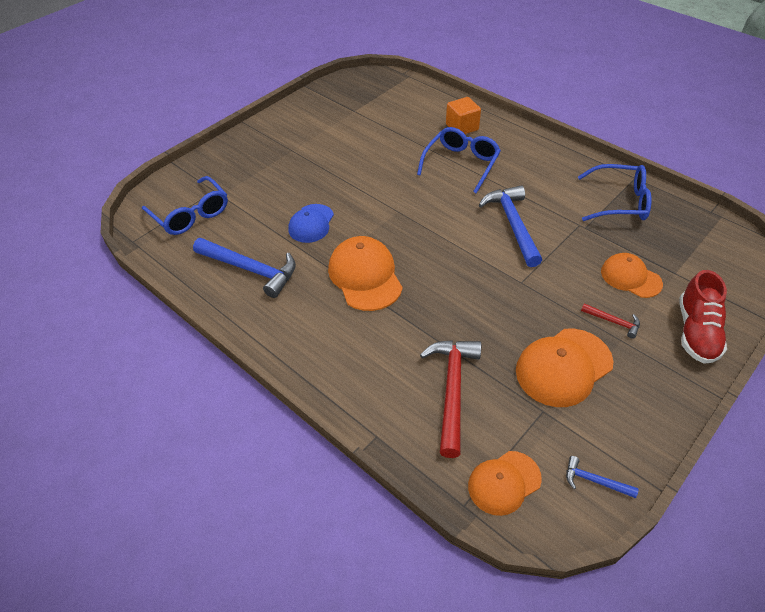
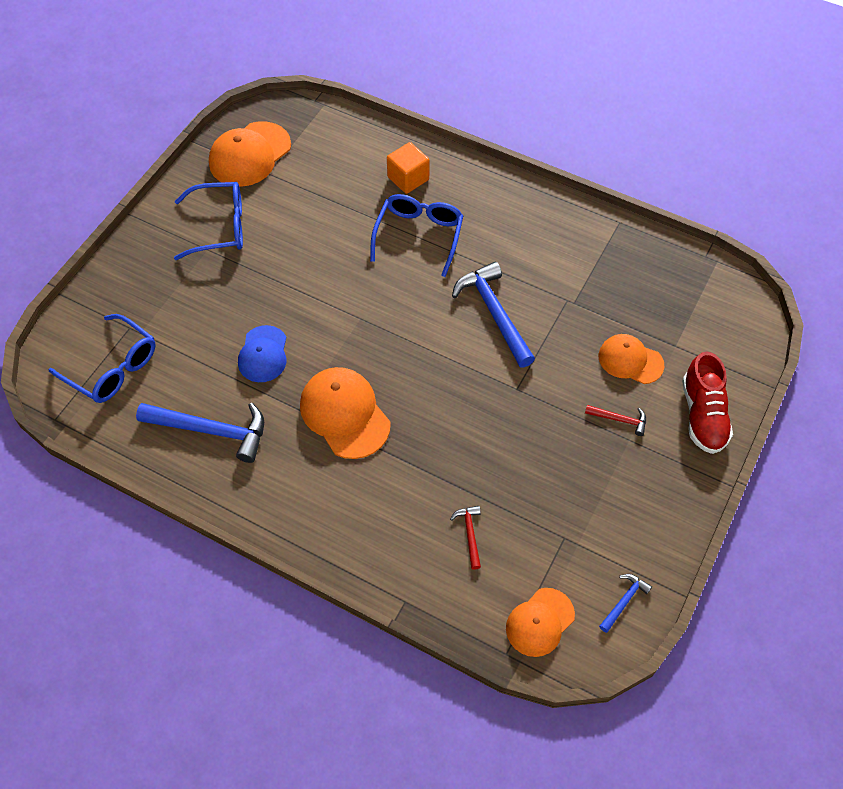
camera: 15 degrees left, 10 degrees up
(452, 390) = (469, 534): red hammer -> red hammer, size x0.48
(563, 367) = (577, 484): orange cap -> orange cap (250, 154)
(594, 481) = (624, 601): blue hammer -> blue hammer turned 120 degrees clockwise
(619, 202) = (606, 260): blue glasses -> blue glasses (219, 227)

